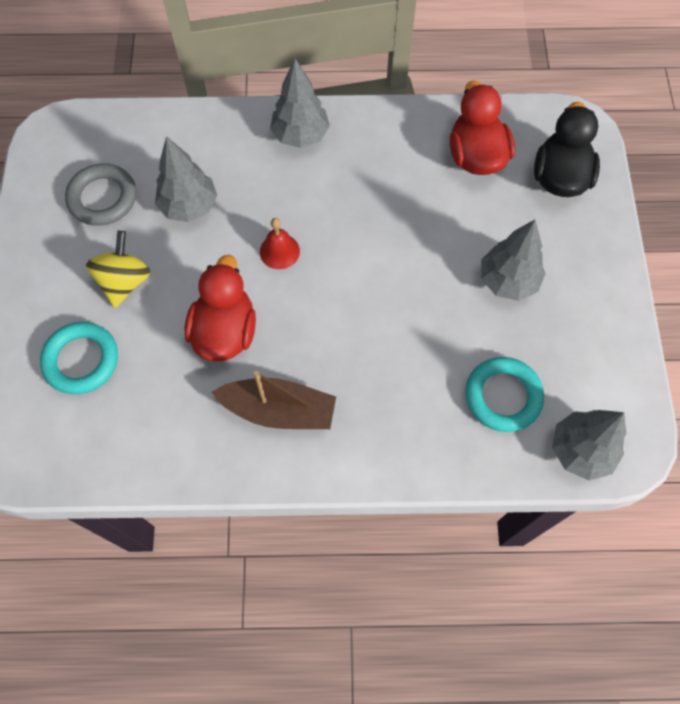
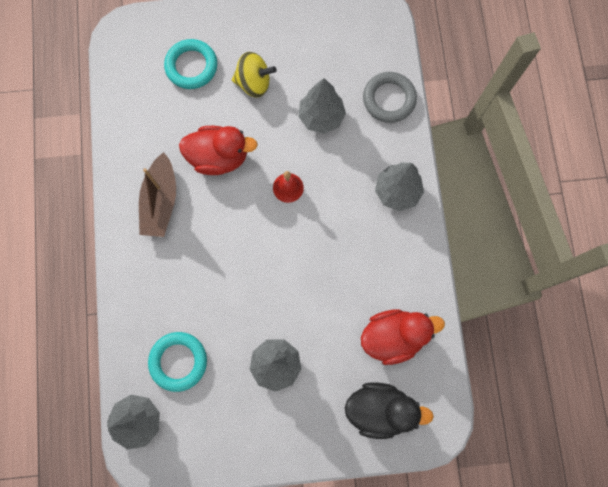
camera: 85 degrees right, 10 degrees up
(102, 198) = (322, 55): grey ring -> grey ring (389, 99)

